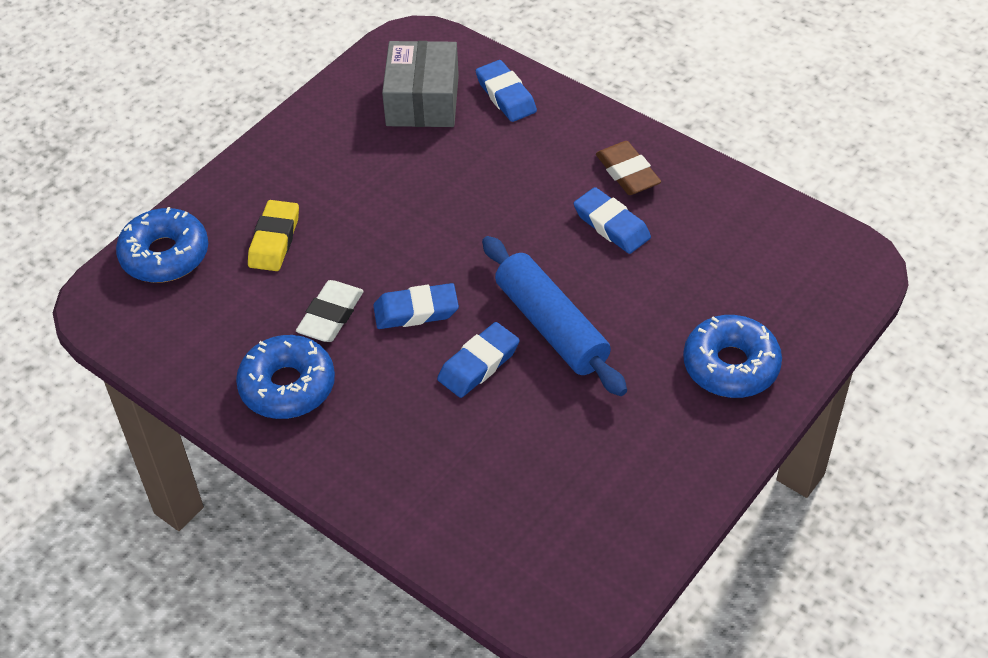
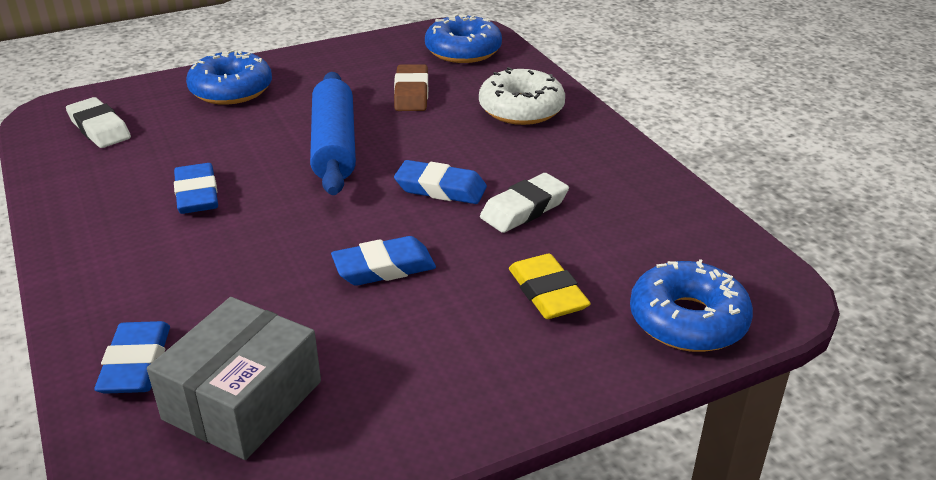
camera: 155 degrees left, 15 degrees down
(274, 240) = (547, 293): yellow eraser -> yellow eraser turned 60 degrees counterclockwise
(287, 386) = (594, 173): blue donut -> blue donut (463, 50)
(405, 461) = (521, 109): none -> white donut
(478, 364) = (417, 141): blue eraser -> blue eraser (384, 268)
(627, 173) = (123, 231): brown eraser -> brown eraser (411, 93)
(785, 261) = (99, 128): none -> white eraser

